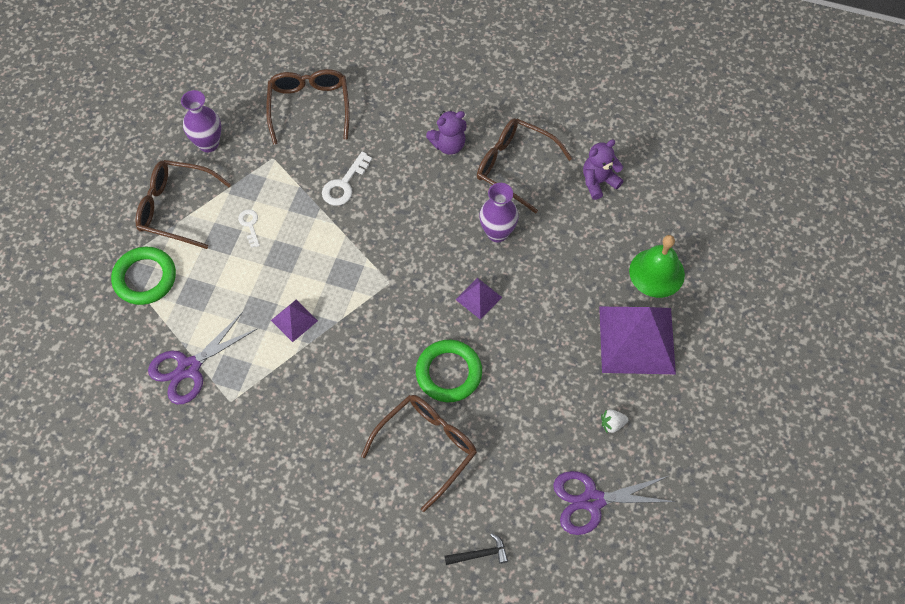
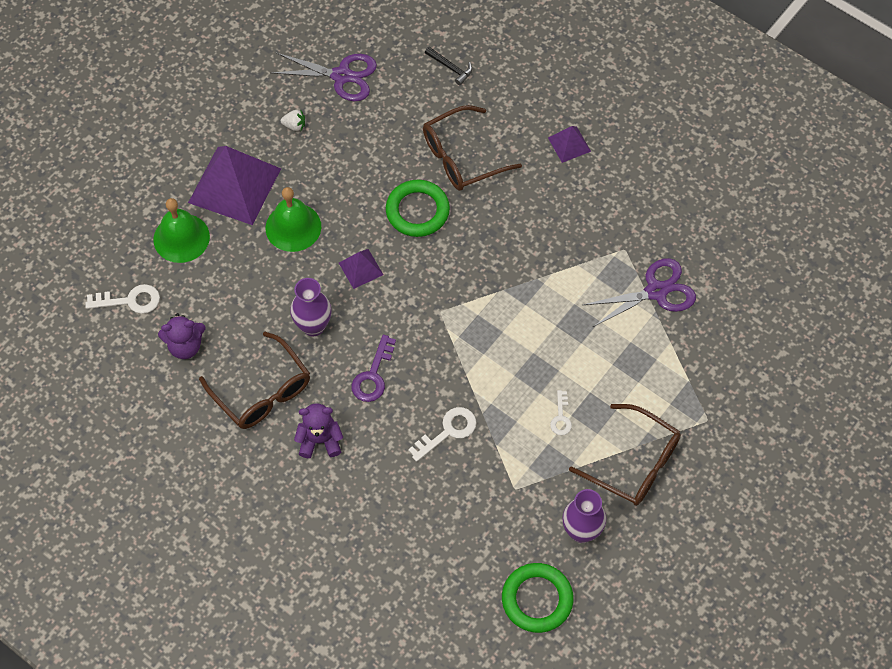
camera: 160 degrees left, 0 degrees up
(145, 278) = (682, 395): green ring -> green ring (537, 599)
(294, 320) = (544, 304): purple pyramid -> purple pyramid (569, 144)
(309, 107) = (454, 541): brown glasses -> none
(426, 208) = (373, 375): none -> purple key
(480, 554) = (450, 68): black hammer -> black hammer turned 150 degrees counterclockwise
(560, 317) = (293, 227): none -> green bell
(667, 203) = (130, 300): none -> white key

